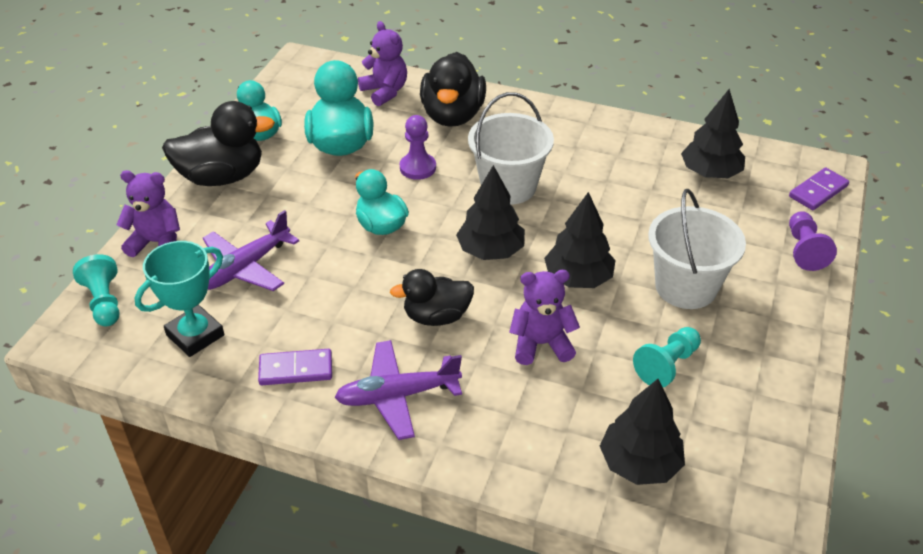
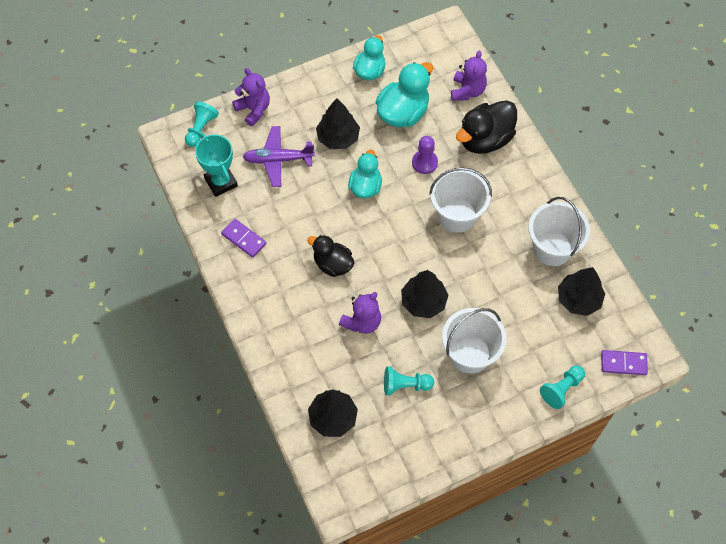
camera: 45 degrees right, 20 degrees up
(195, 335) = (221, 182): turquoise trophy -> turquoise trophy turned 60 degrees clockwise
(222, 177) = (322, 88): black duck -> none
(397, 396) = (271, 291): purple plane -> none
(490, 251) = (400, 248): black tree -> black tree (338, 138)
(541, 344) = (362, 322): purple teddy bear -> purple teddy bear turned 90 degrees clockwise
(631, 152) = (552, 248): none -> white bucket
(804, 250) = (561, 389): purple pawn -> turquoise pawn

